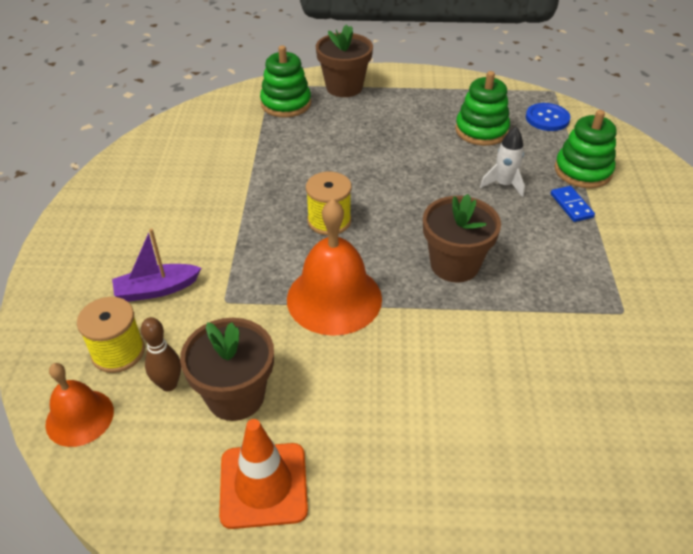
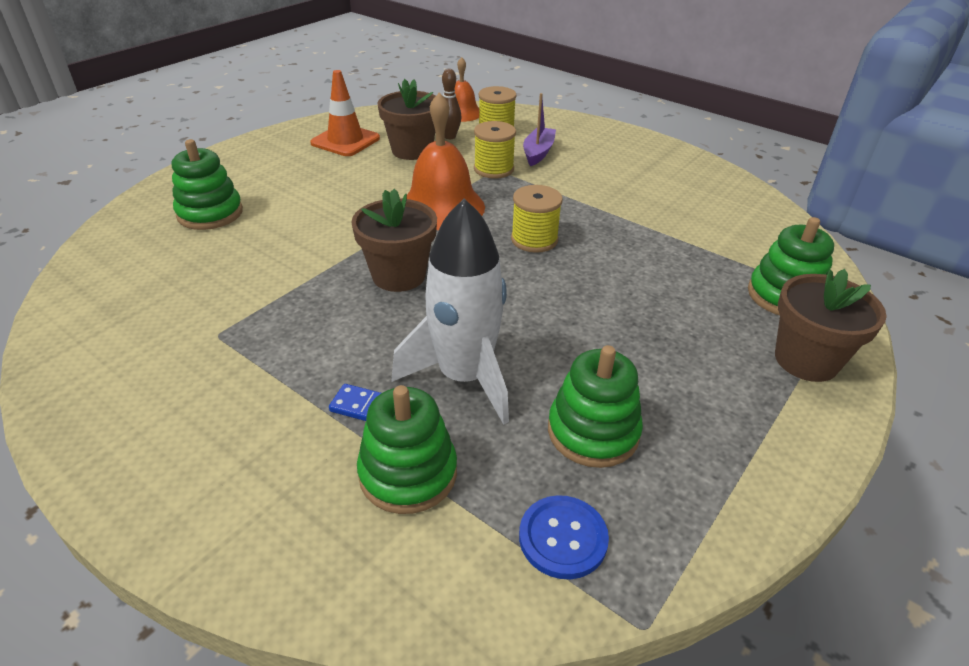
camera: 125 degrees right, 5 degrees down
(225, 303) = (493, 169): none -> yellow spool
(504, 184) = (464, 377): white rocket -> white rocket, size x2.00
(532, 470) = (210, 213): none -> green stacking toy

